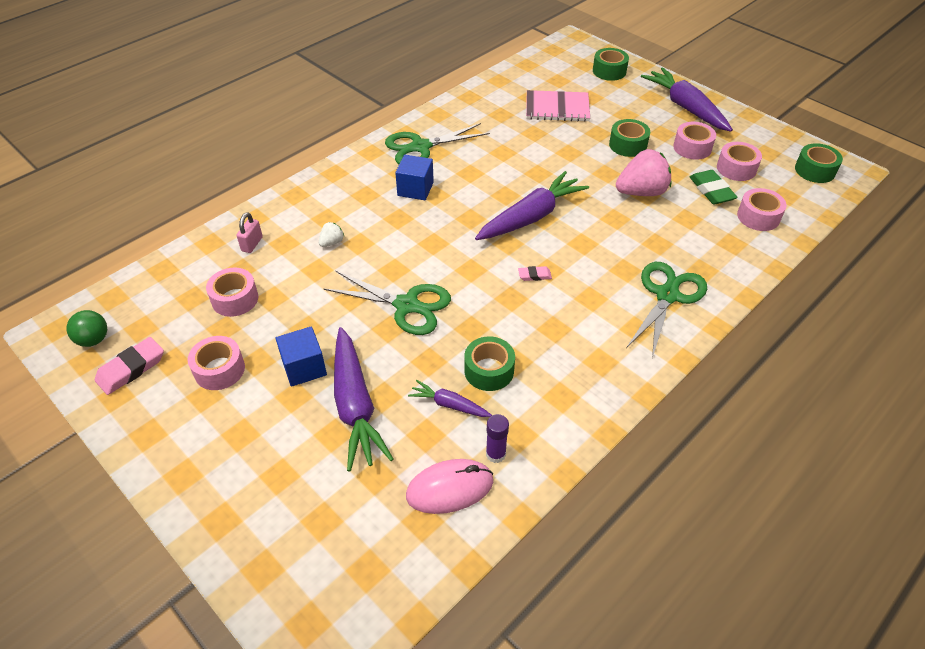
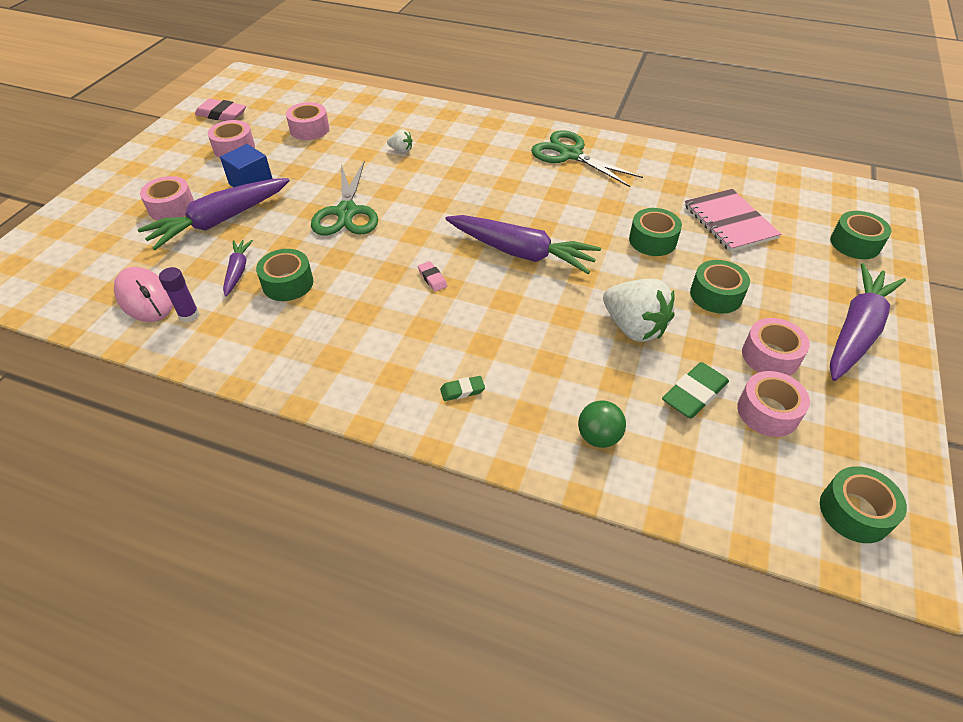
camera: 65 degrees right, 0 degrees up
(93, 340) = (242, 91): green ball -> green ball (598, 437)
(252, 244) = (374, 115): pink padlock -> none
(415, 189) = (505, 170): blue cube -> none
(556, 149) = (652, 240): none -> green tape
(641, 192) = (633, 327): pink strawberry -> white strawberry
(667, 295) = (462, 390): green scissors -> green eraser
(758, 217) = (679, 456): pink tape -> pink tape (171, 207)

